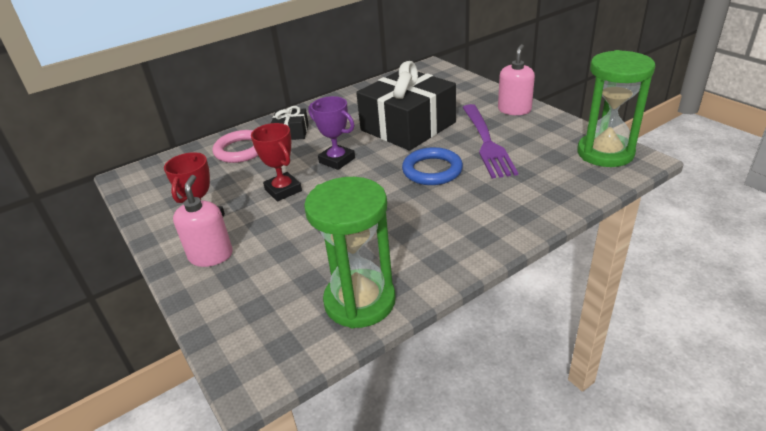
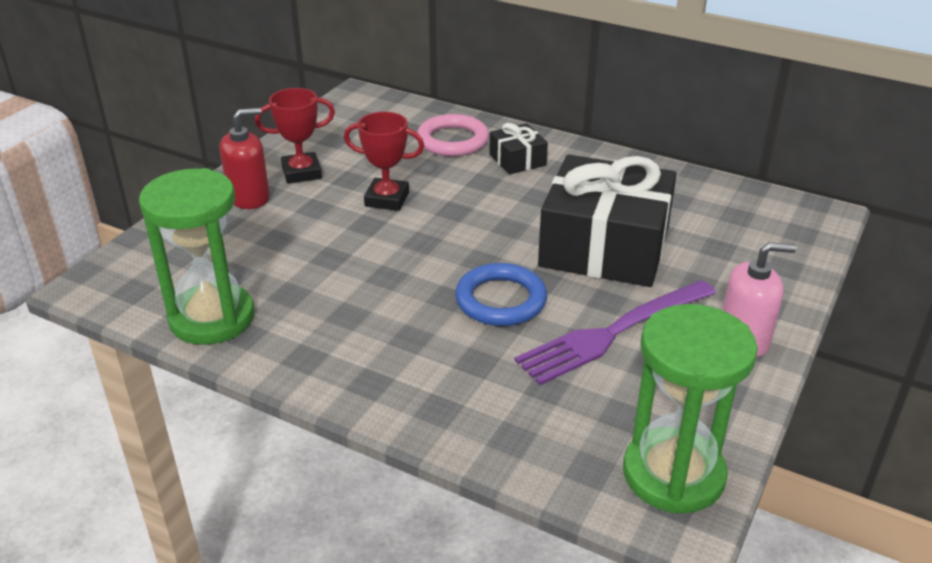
camera: 60 degrees right, 0 degrees up
(211, 255) = (249, 197): pink soap dispenser -> red soap dispenser
(283, 190) = (387, 199): red trophy -> red trophy turned 75 degrees clockwise
(337, 160) = (475, 215): purple trophy -> none

